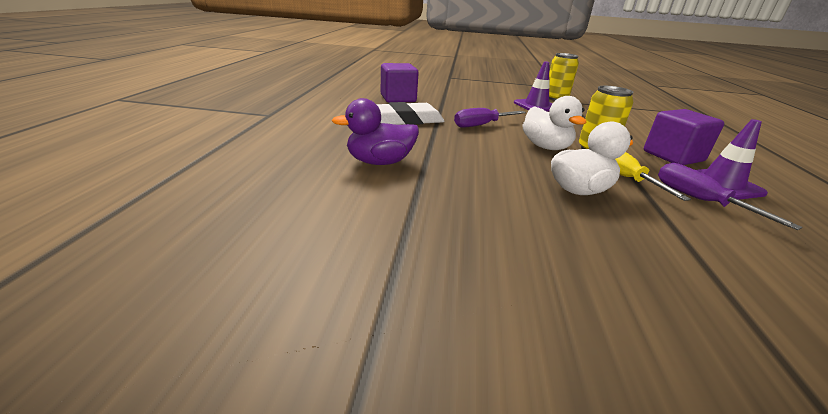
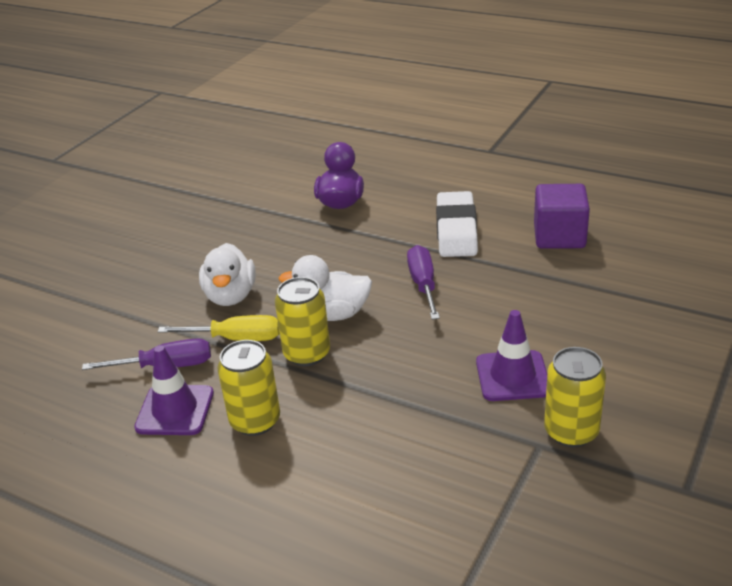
camera: 115 degrees right, 5 degrees up
(673, 156) = (255, 421): purple cube -> yellow can

